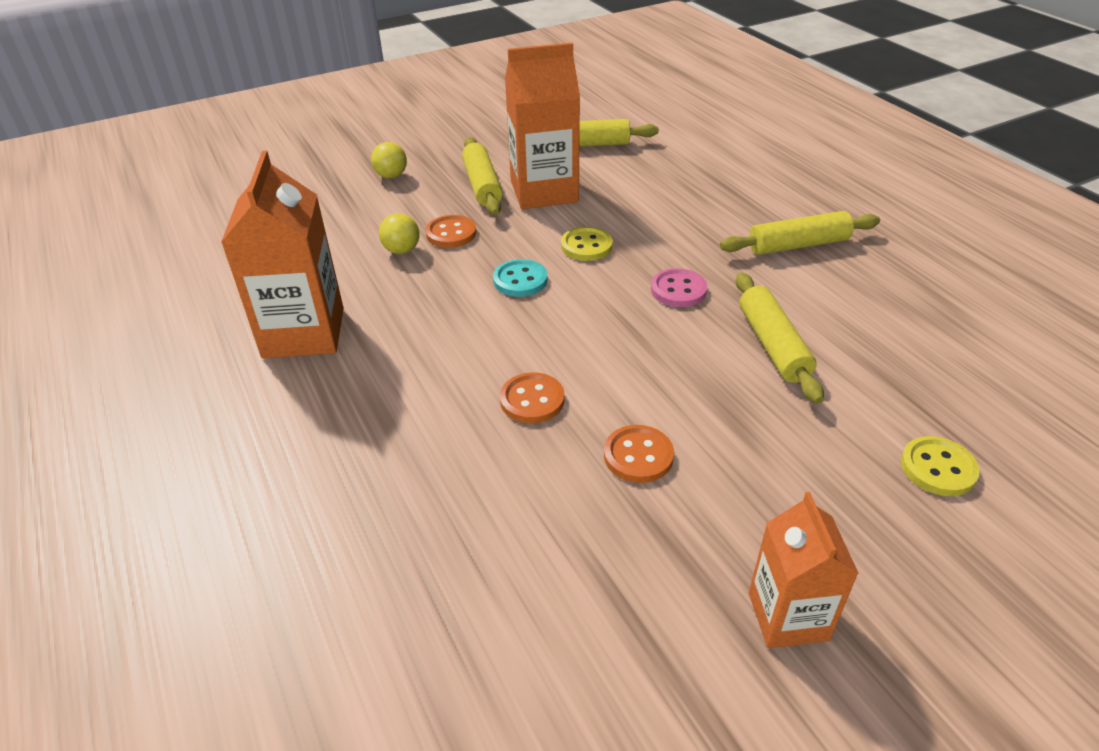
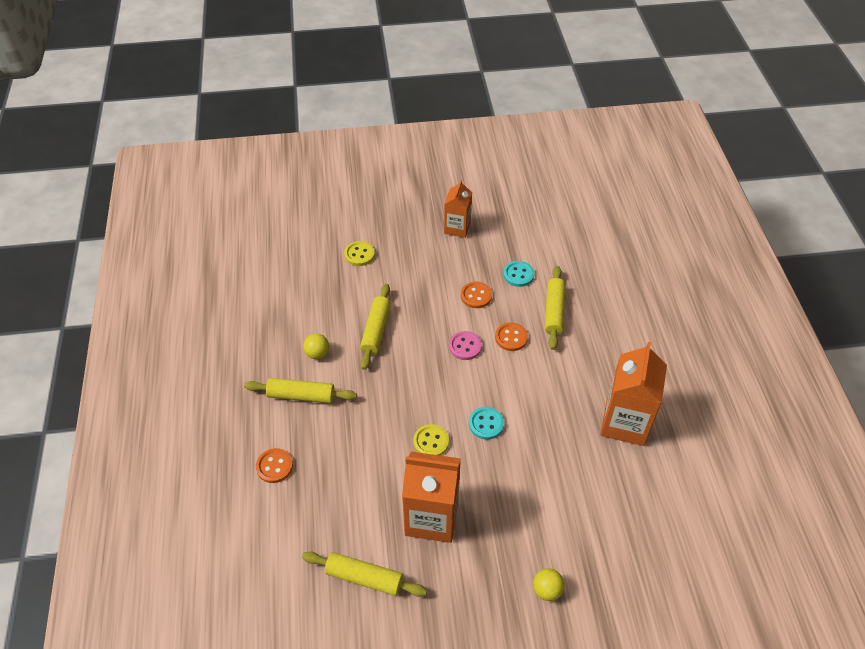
camera: 160 degrees left, 10 degrees up
(402, 250) = (555, 481): yellow ball -> yellow ball (317, 353)
(451, 233) = (516, 489): orange button -> orange button (274, 466)
(482, 185) = (476, 545): yellow rolling pin -> yellow rolling pin (554, 312)
(571, 532) = (518, 275): none -> turquoise button
(678, 290) = (398, 383): pink button -> pink button (465, 346)

